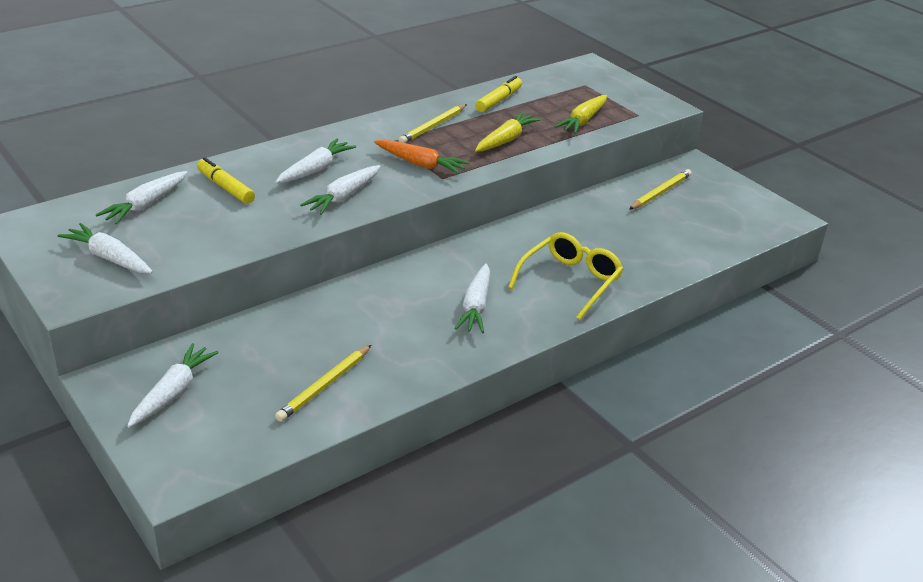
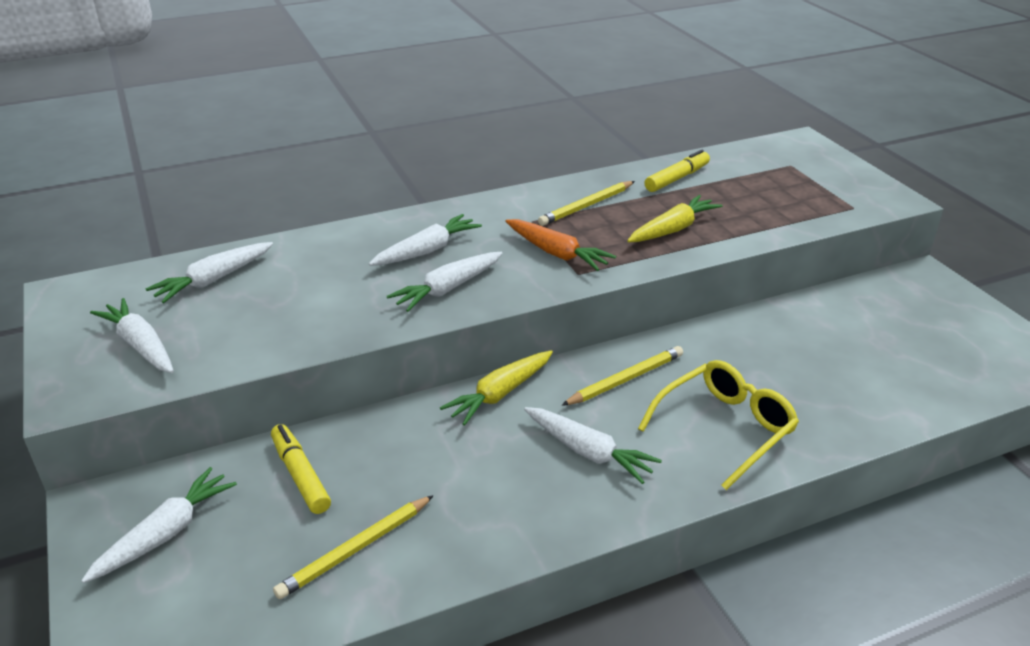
camera: 15 degrees right, 0 degrees up
(225, 187) = (313, 265): yellow marker -> yellow marker (300, 475)
(475, 306) = (588, 452): white carrot -> white carrot turned 75 degrees counterclockwise
(583, 121) = (778, 211): yellow carrot -> yellow carrot (500, 394)
(660, 192) = (872, 311): yellow pencil -> yellow pencil (625, 379)

